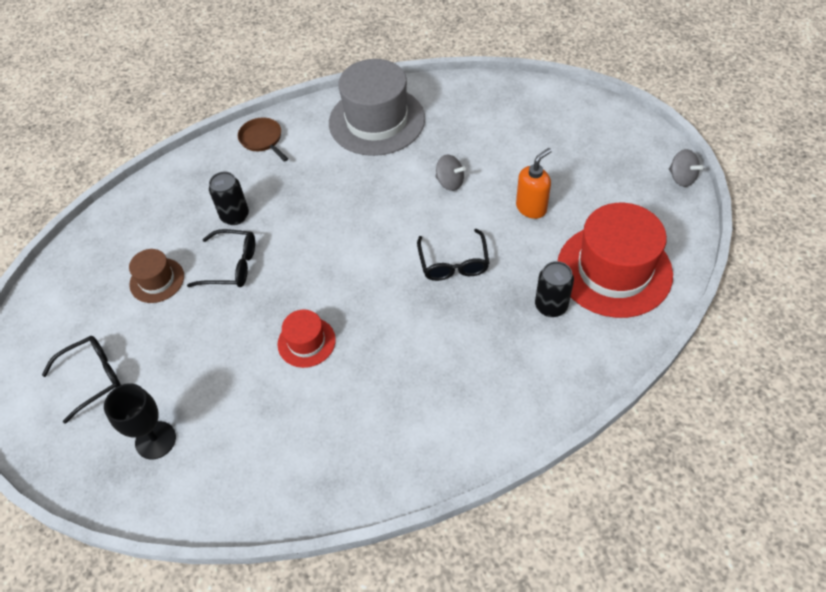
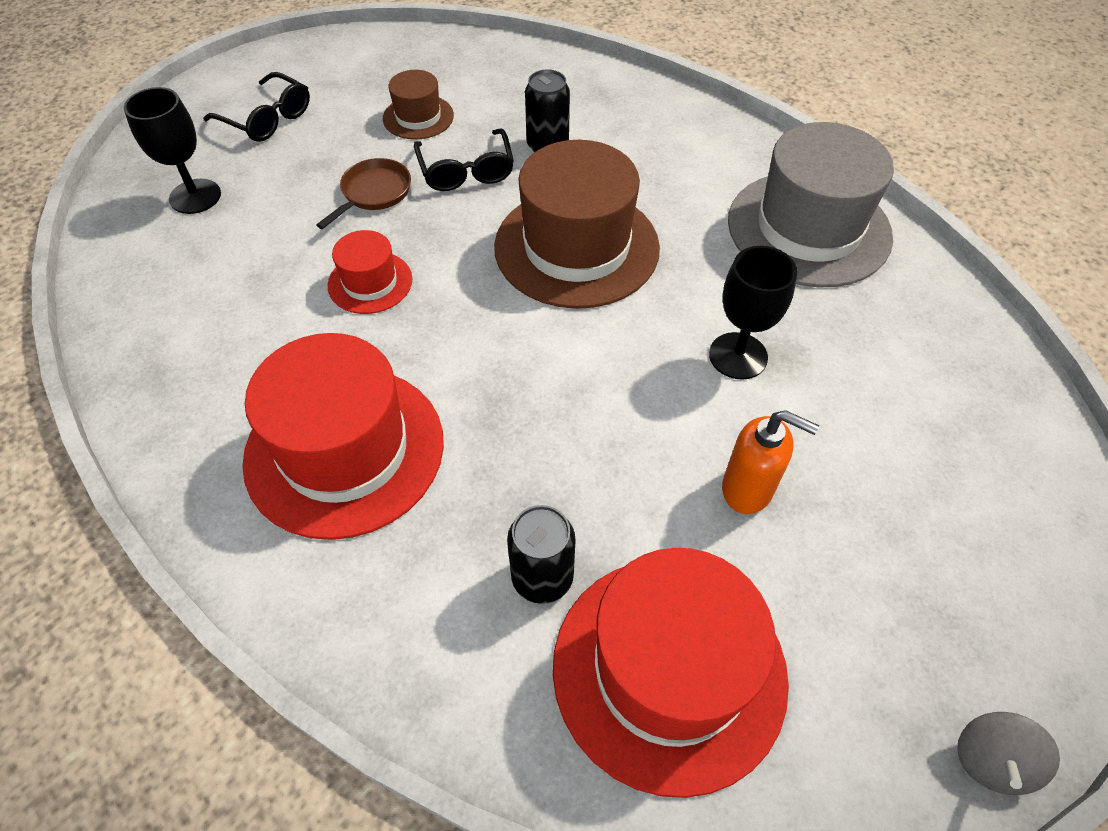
camera: 65 degrees right, 0 degrees up
(262, 140) = (692, 126): brown pan -> brown pan (373, 193)
(334, 227) = (576, 247): none -> brown hat
(435, 381) = (344, 450): none -> red hat
(450, 182) = (738, 356): grey spinning top -> black goblet
(453, 263) = (574, 409): black glasses -> none

